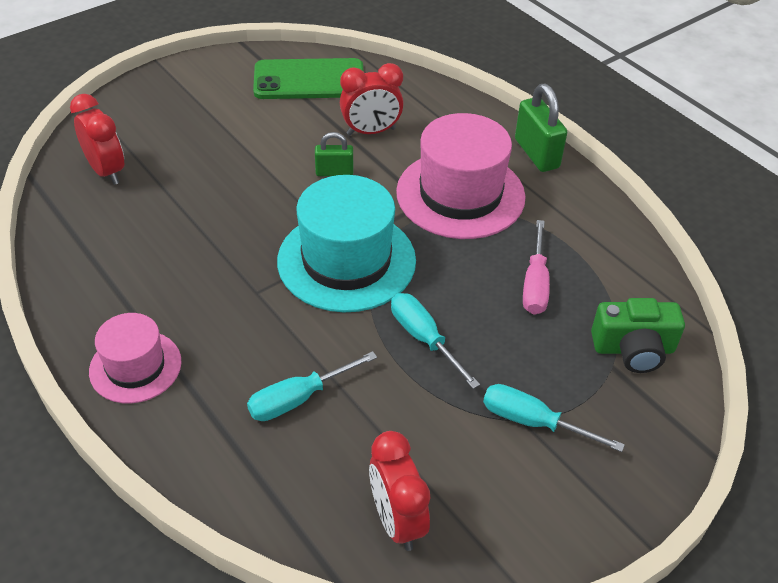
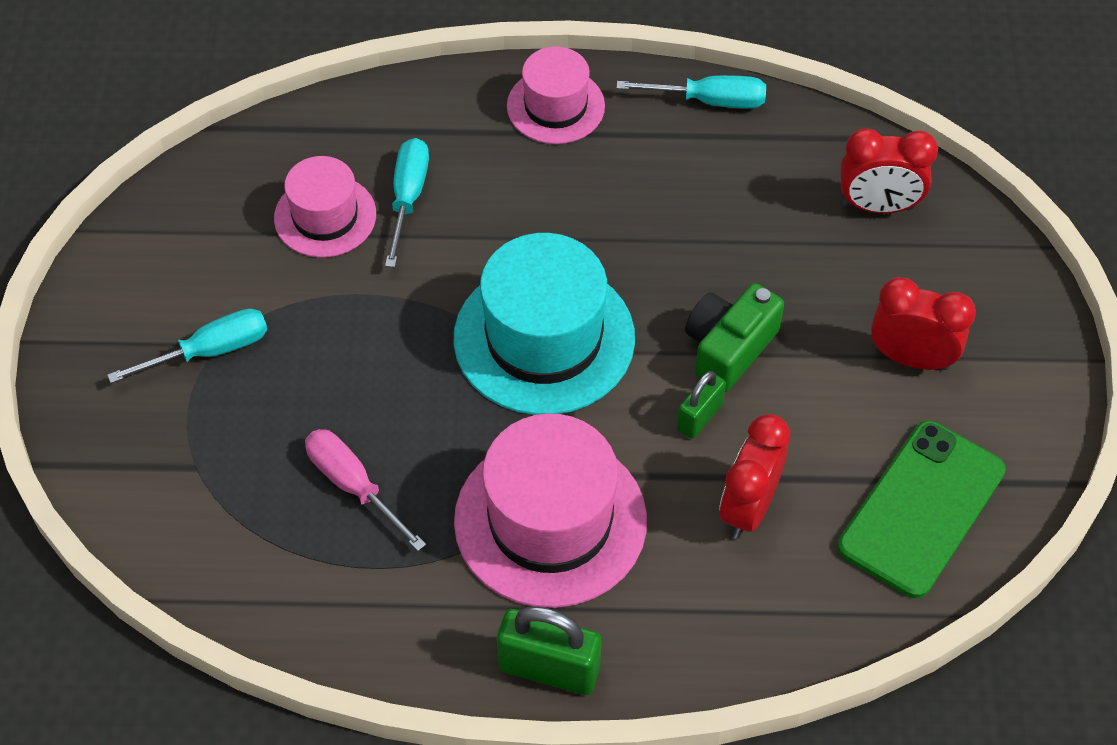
camera: 130 degrees right, 10 degrees up
(360, 437) = (325, 216): none -> pink hat
(397, 520) = (228, 192): red clock -> red clock (911, 358)
(423, 338) = (381, 334): turquoise screwdriver -> turquoise screwdriver (710, 101)
(633, 349) = (193, 503): green camera -> green camera (729, 348)

